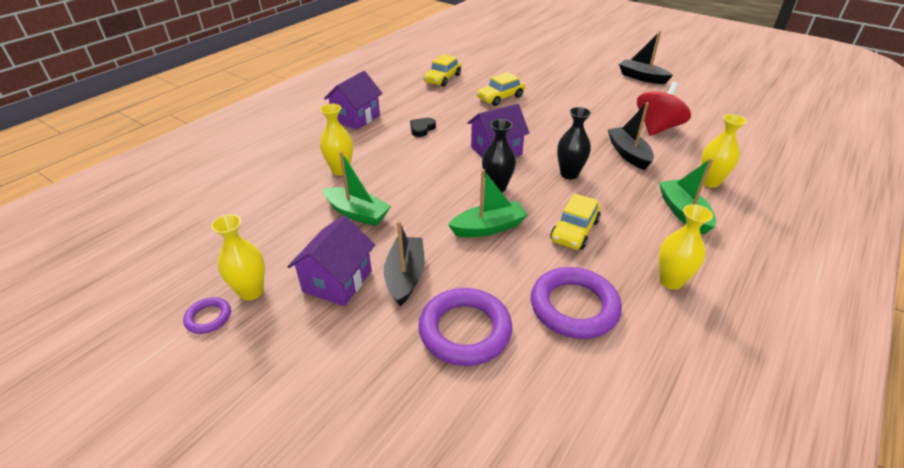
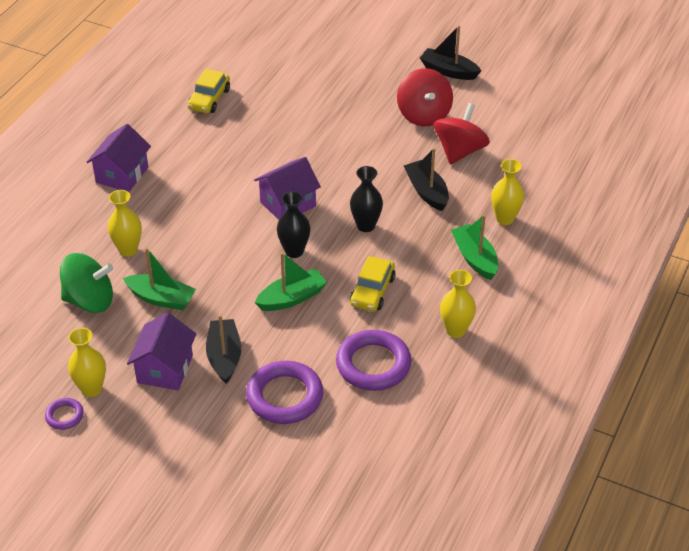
camera: 10 degrees left, 5 degrees up
(288, 207) = (90, 301): none -> green spinning top
(422, 129) = (201, 182): black heart -> none
(500, 97) = (283, 123): yellow car -> none
(622, 102) = (423, 115): none -> red spinning top

